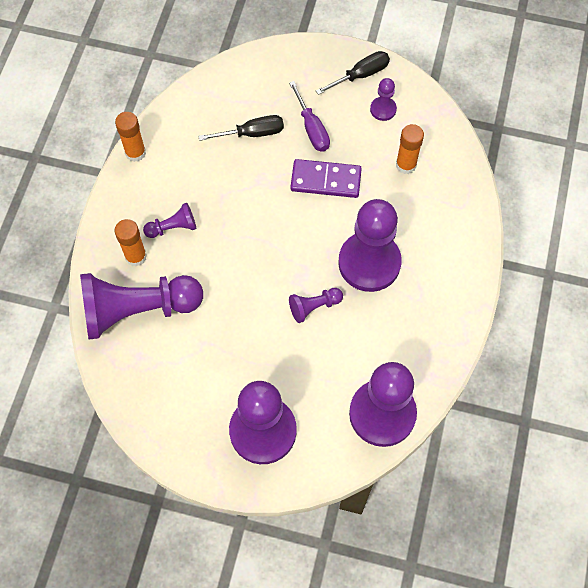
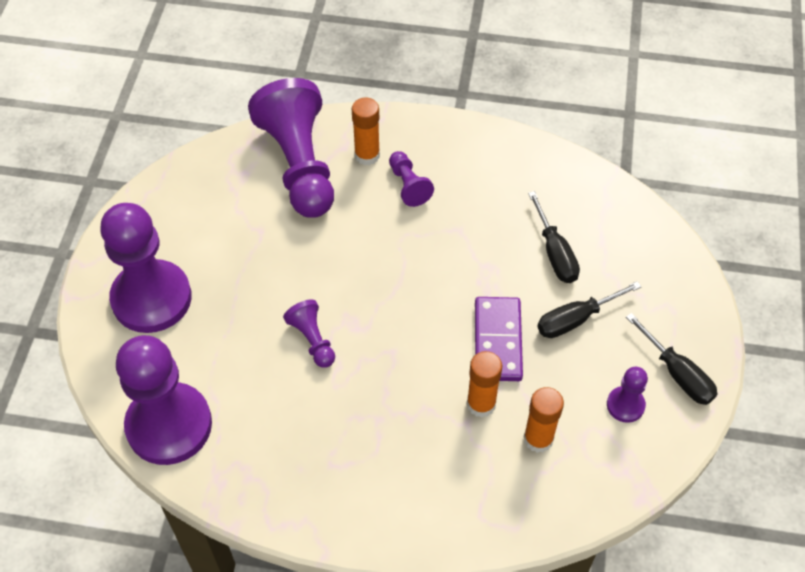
camera: 85 degrees right, 10 degrees down
(135, 153) = (505, 138): orange glue stick -> orange glue stick (481, 404)
(311, 128) = (576, 319): purple screwdriver -> black screwdriver
(369, 263) = (379, 400): purple pawn -> none

